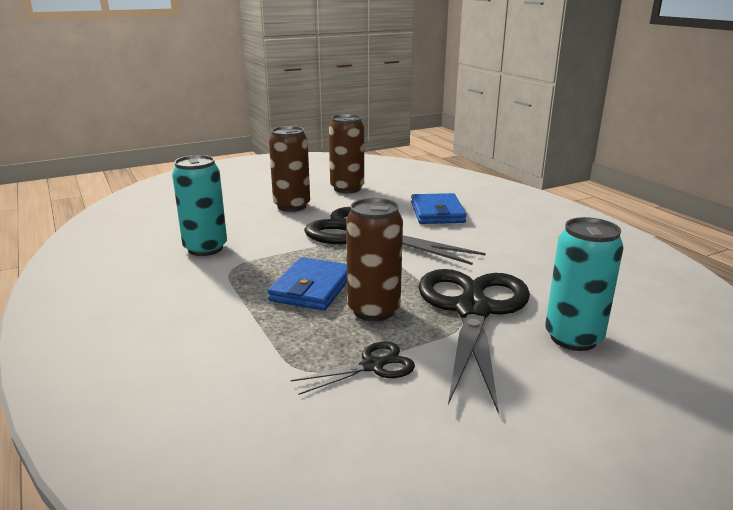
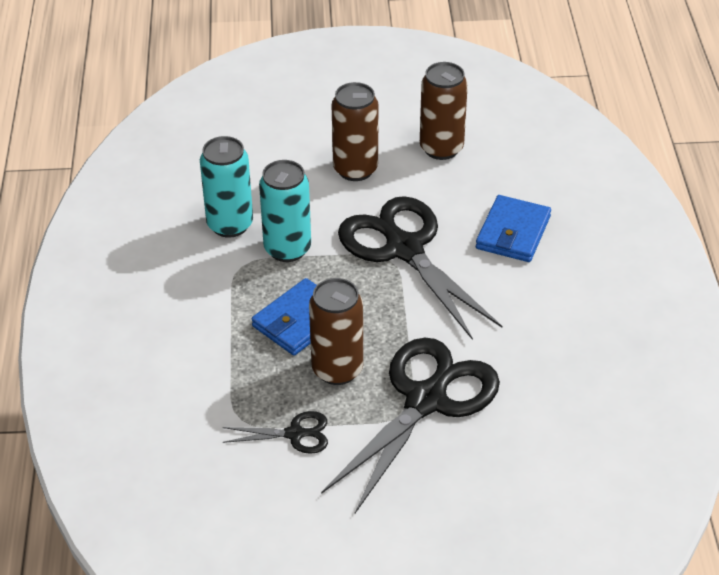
camera: 25 degrees right, 20 degrees up
(573, 338) = (487, 464): turquoise can -> turquoise can (287, 249)

